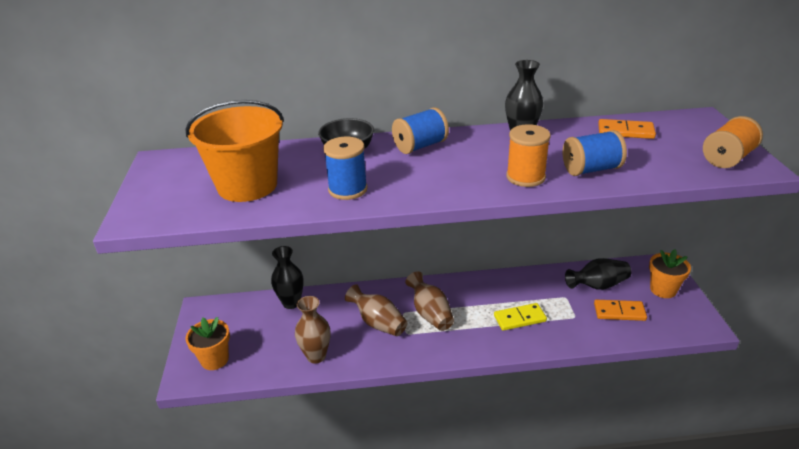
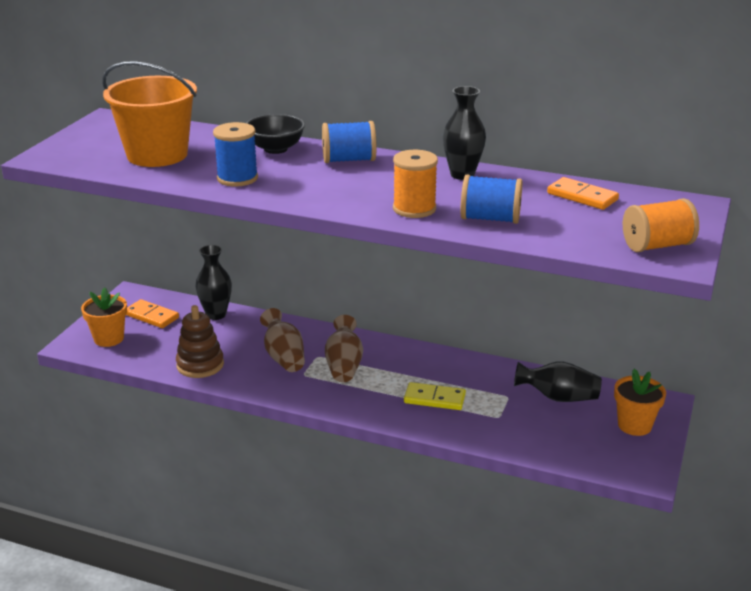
camera: 25 degrees right, 5 degrees down
(316, 356) = (200, 365): brown vase -> brown stacking toy
(619, 312) = (555, 429): orange domino -> orange domino (151, 316)

